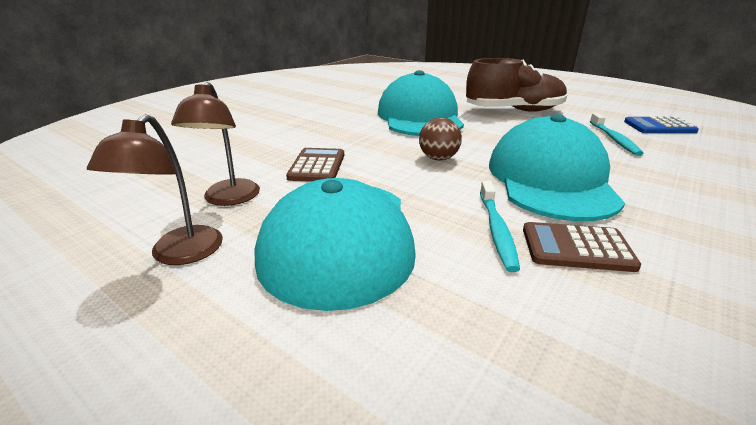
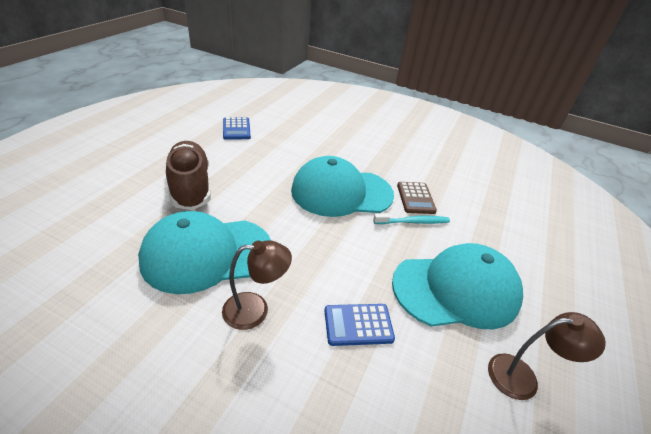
camera: 105 degrees left, 10 degrees up
(228, 199) = (444, 378): brown lamp -> brown lamp (255, 309)
(317, 166) = (358, 325): brown calculator -> blue calculator
(438, 158) = (320, 242): brown ball -> none
(614, 139) = (264, 152): turquoise toothbrush -> none

